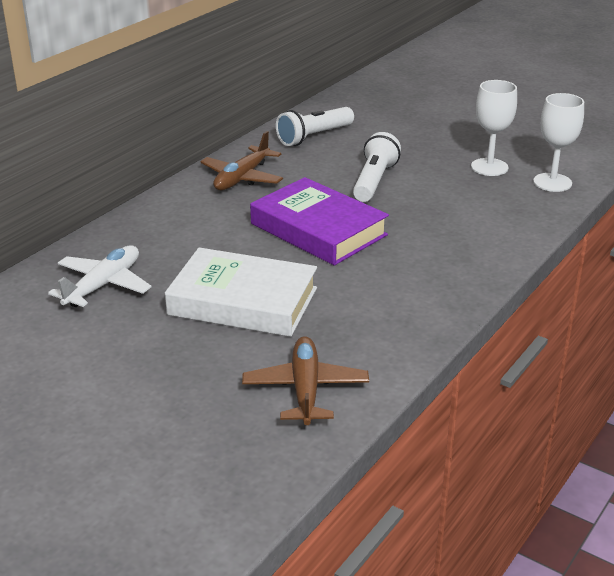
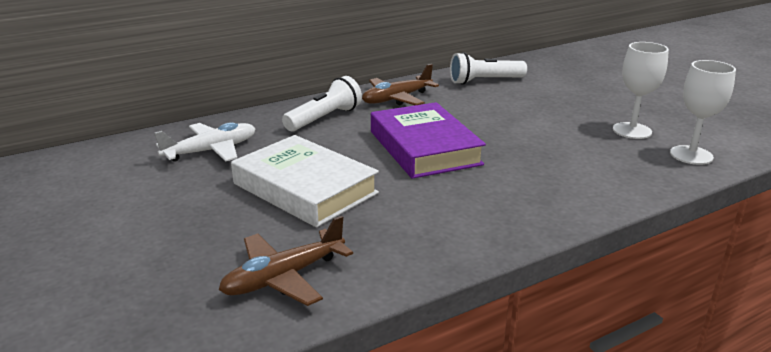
camera: 25 degrees right, 5 degrees down
(305, 389) = (283, 277): brown plane -> brown plane turned 150 degrees counterclockwise
(374, 181) = (509, 121): white flashlight -> white flashlight (324, 118)

